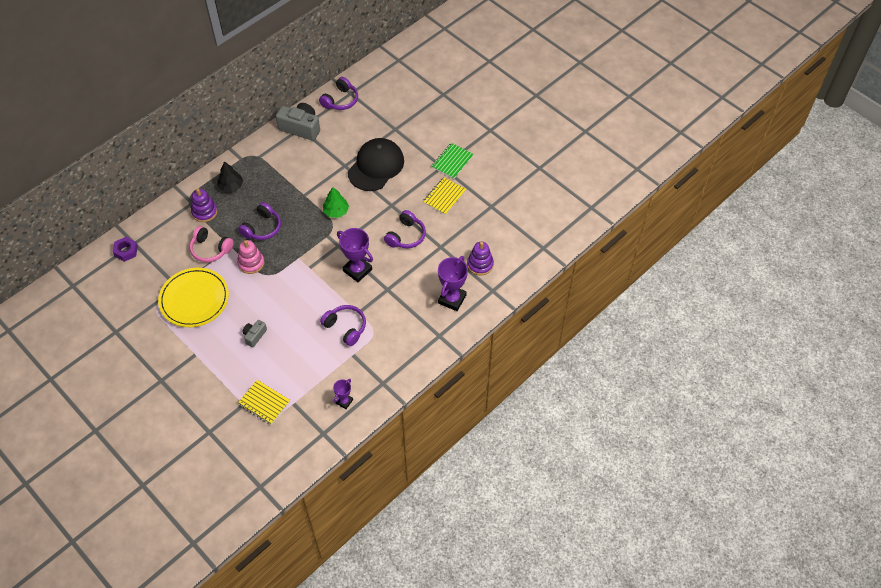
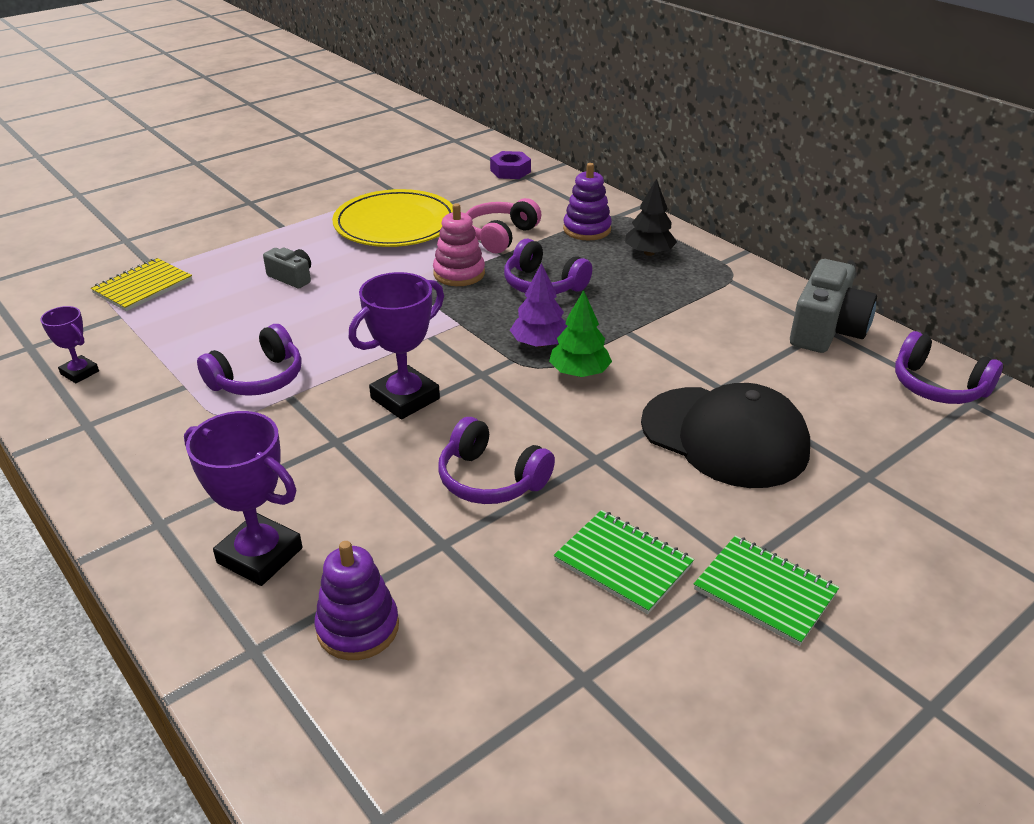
camera: 95 degrees right, 20 degrees down
(314, 226) = (540, 343): none -> purple tree
(444, 197) = (623, 563): yellow notebook -> green notebook

